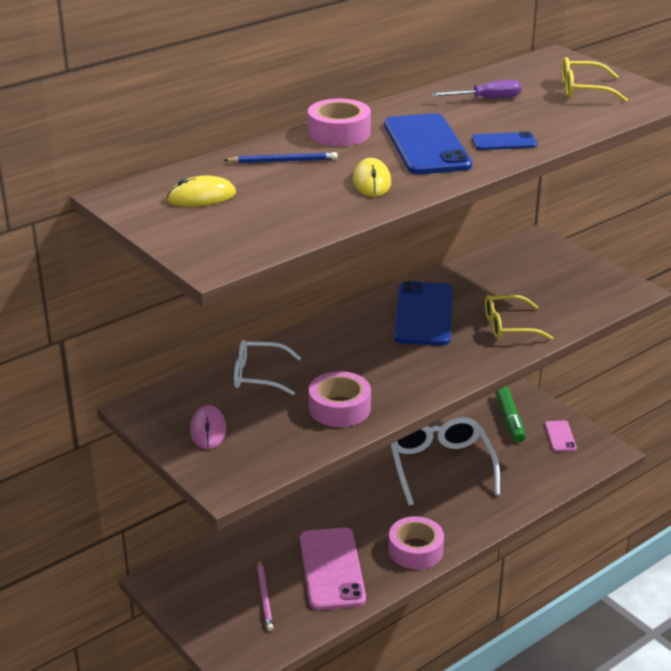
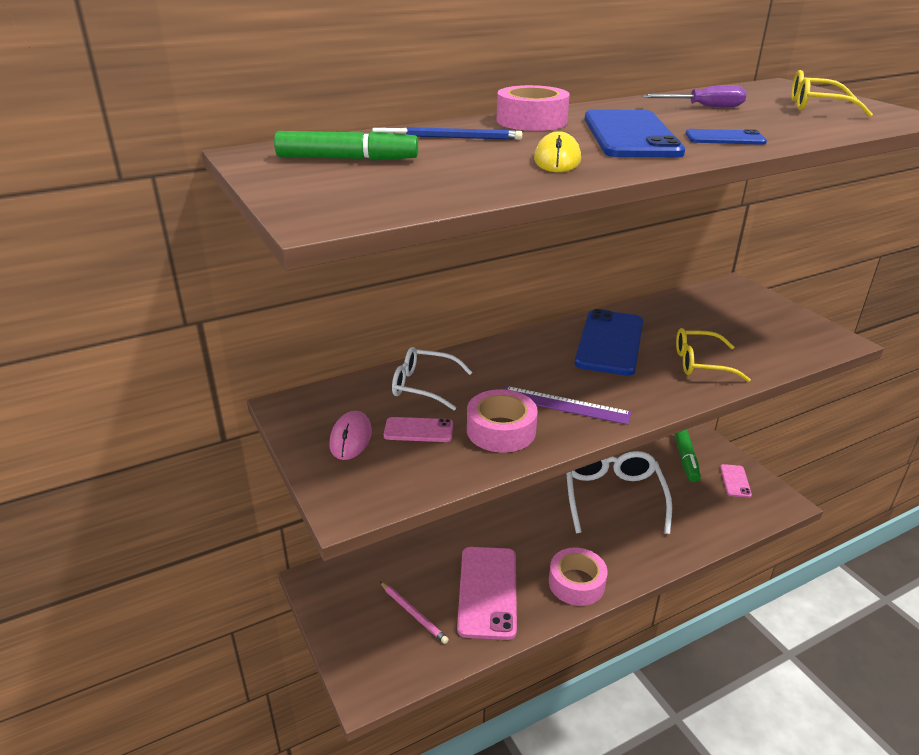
camera: 10 degrees right, 0 degrees up
(201, 197) = (347, 159): yellow mouse -> green marker
(265, 597) = (413, 614): pink pencil -> pink pencil turned 45 degrees counterclockwise
(266, 416) = (418, 430): none -> pink phone
(391, 379) = (564, 405): none -> purple ruler

